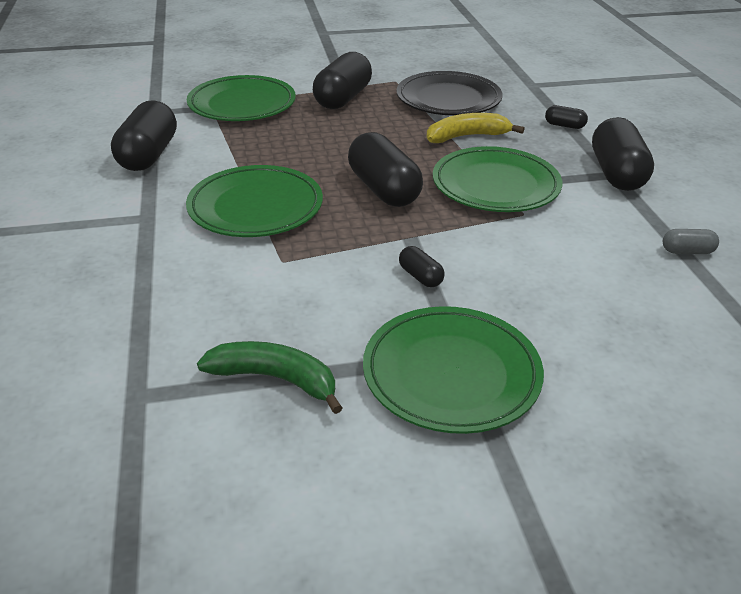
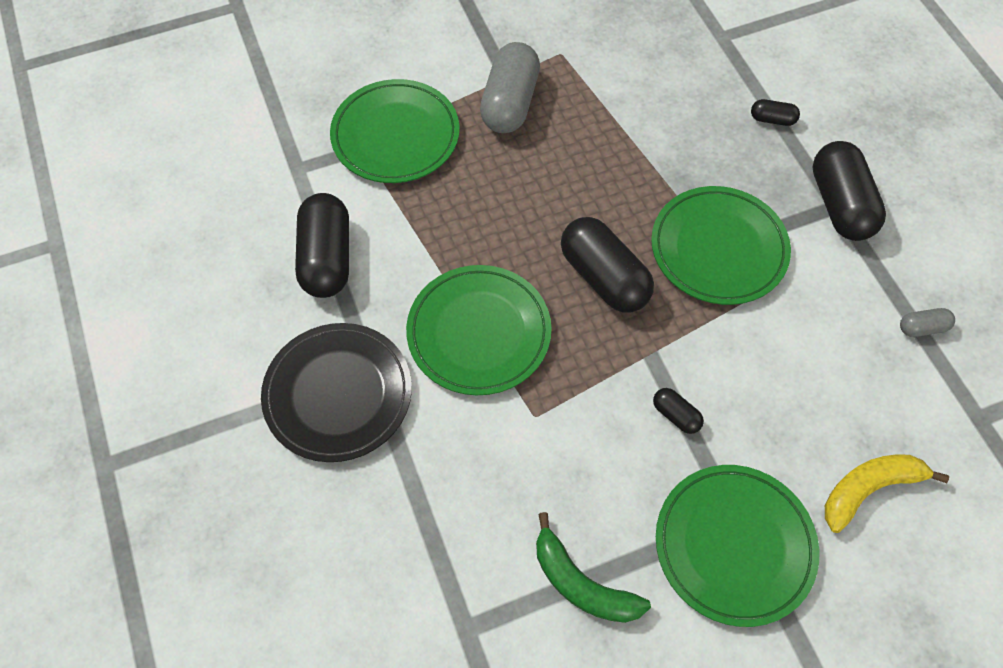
camera: 10 degrees left, 25 degrees up
(275, 379) = (582, 583): green banana -> green banana turned 150 degrees counterclockwise
(343, 98) = (510, 103): black capsule -> grey capsule
(448, 99) = (632, 85): black plate -> black plate (338, 394)
(467, 136) = (669, 160): yellow banana -> yellow banana (868, 489)

